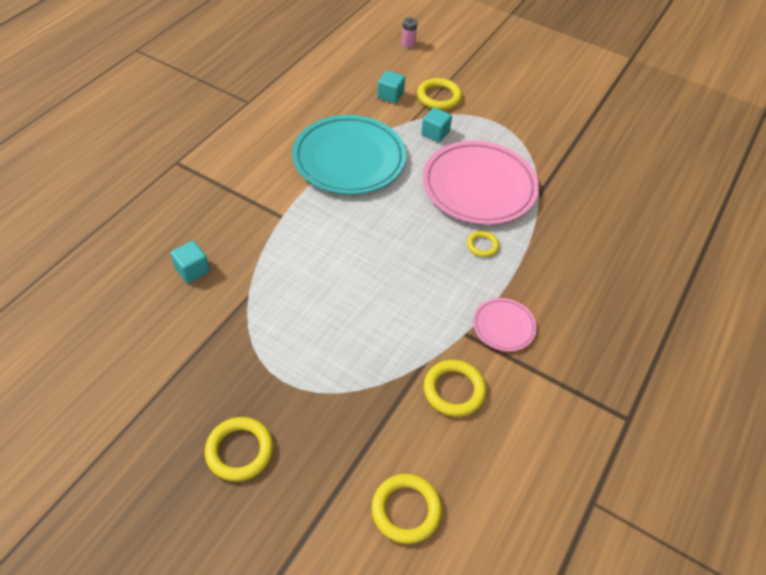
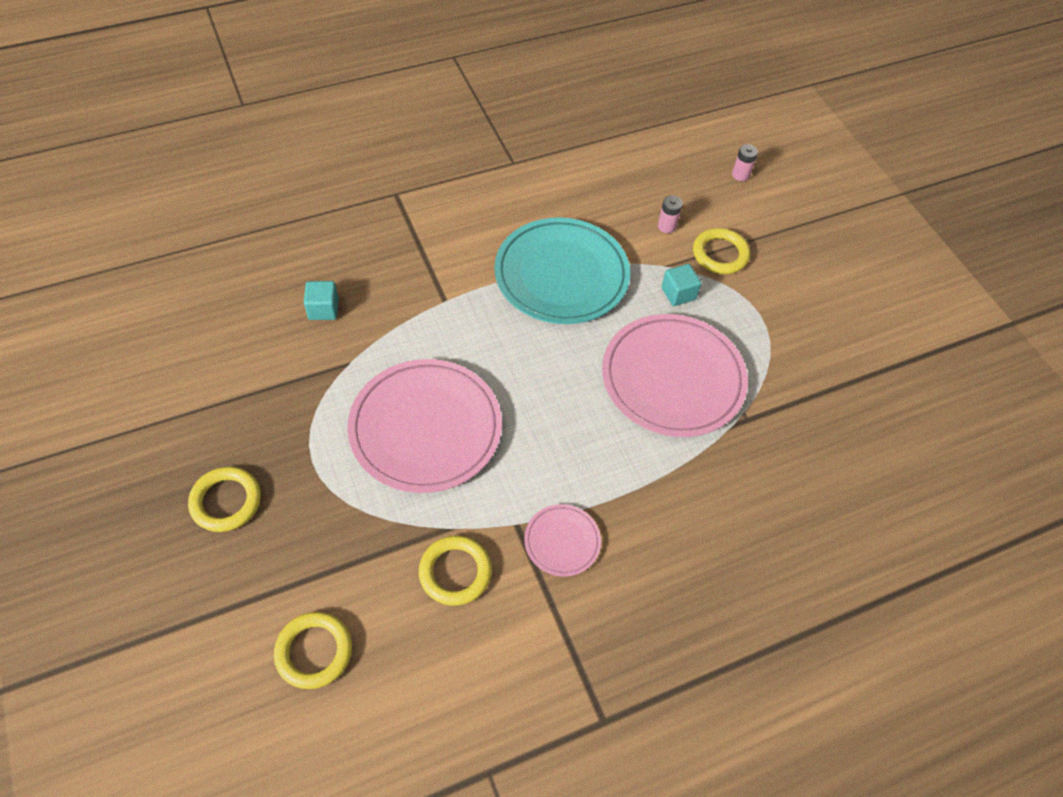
camera: 35 degrees right, 5 degrees up
(346, 309) = (425, 428): none -> pink plate
(390, 95) = (666, 226): turquoise cube -> pink battery
(482, 245) = (617, 444): yellow ring -> none

